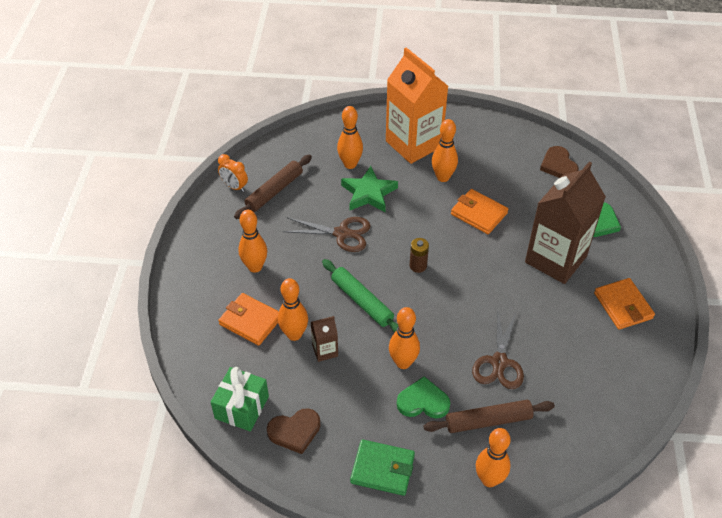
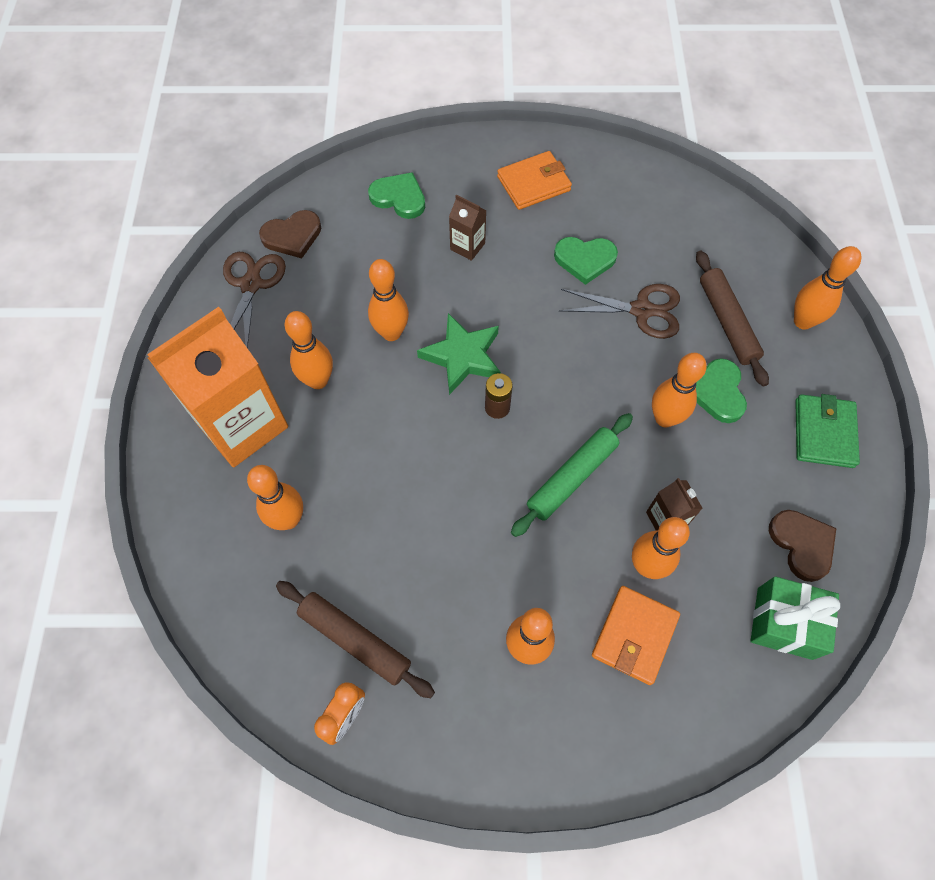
camera: 95 degrees left, 15 degrees up
(342, 233) = (444, 517): brown scissors -> brown scissors (251, 284)
(369, 193) = (355, 484): green star -> green star (462, 356)
(478, 214) = (391, 333): orange wallet -> orange bowling pin
(547, 331) = (585, 260): none -> green heart
(555, 259) = (467, 246): brown carton -> brown carton, size x0.43

